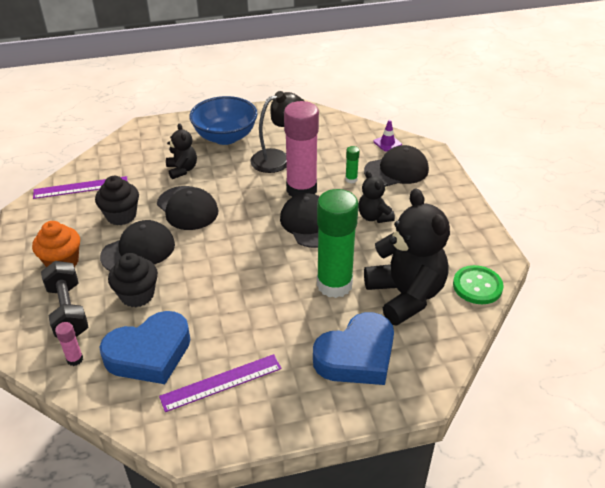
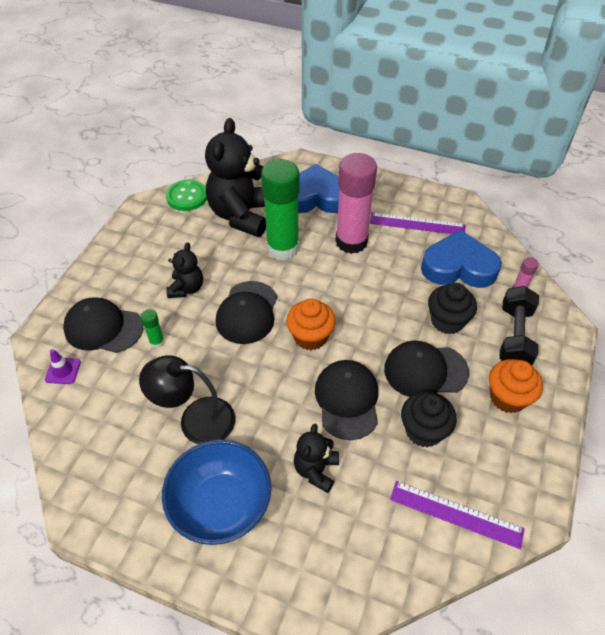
camera: 145 degrees left, 10 degrees up
(246, 231) = (310, 337): none -> orange cupcake
(301, 190) = (215, 357): pink glue stick -> pink glue stick (351, 242)

